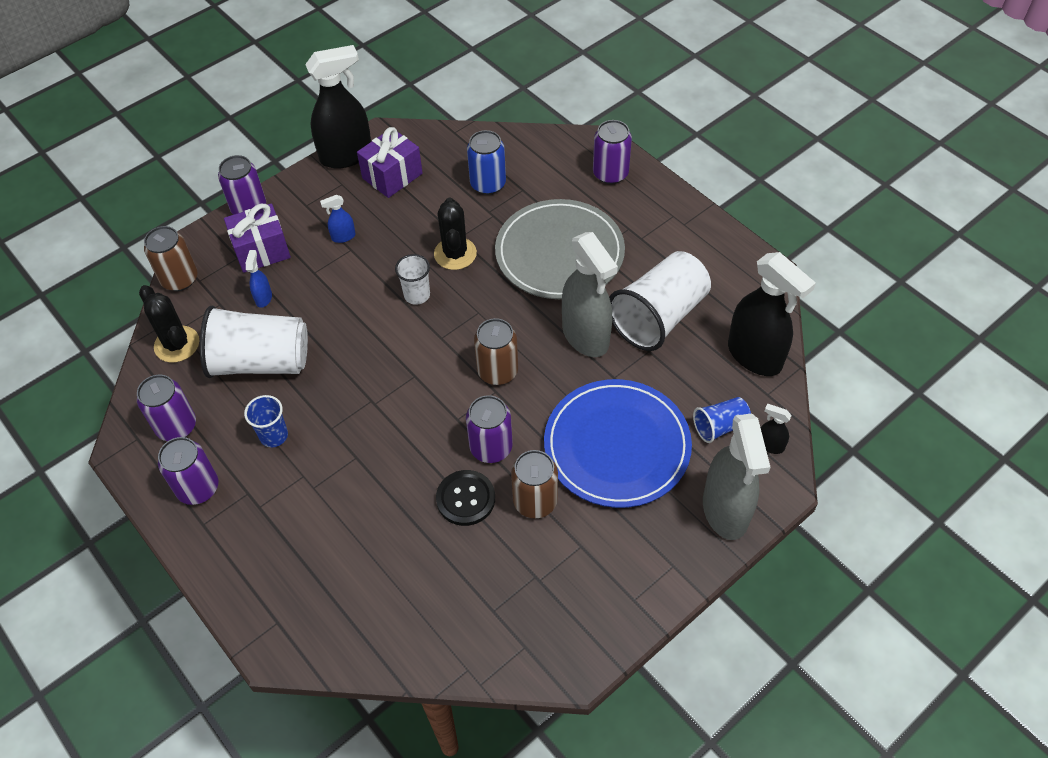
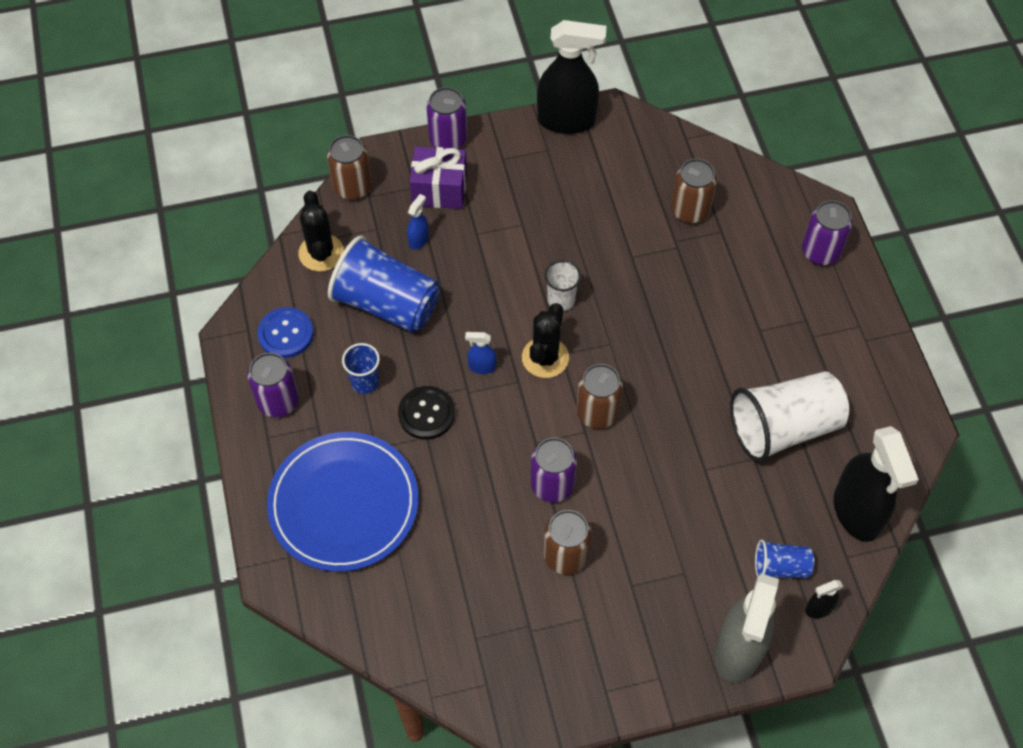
camera: 25 degrees right, 5 degrees up
(176, 426) = (286, 334): purple can -> blue button
(260, 362) = (386, 304): white cup -> blue cup
(343, 237) = (521, 208): blue spray bottle -> blue spray bottle (482, 367)
(392, 176) = (600, 162): purple gift -> none
(455, 254) = (619, 272): black cactus -> black cactus (545, 358)
(465, 499) = (504, 523): black button -> black button (426, 414)
(488, 184) = (690, 210): blue can -> brown can
(559, 253) = (722, 316): grey plate -> none
(586, 336) = (700, 415): grey spray bottle -> none
(617, 446) = (670, 539): blue plate -> blue plate (343, 504)
(770, 445) = (818, 609): black spray bottle -> black spray bottle turned 75 degrees counterclockwise

